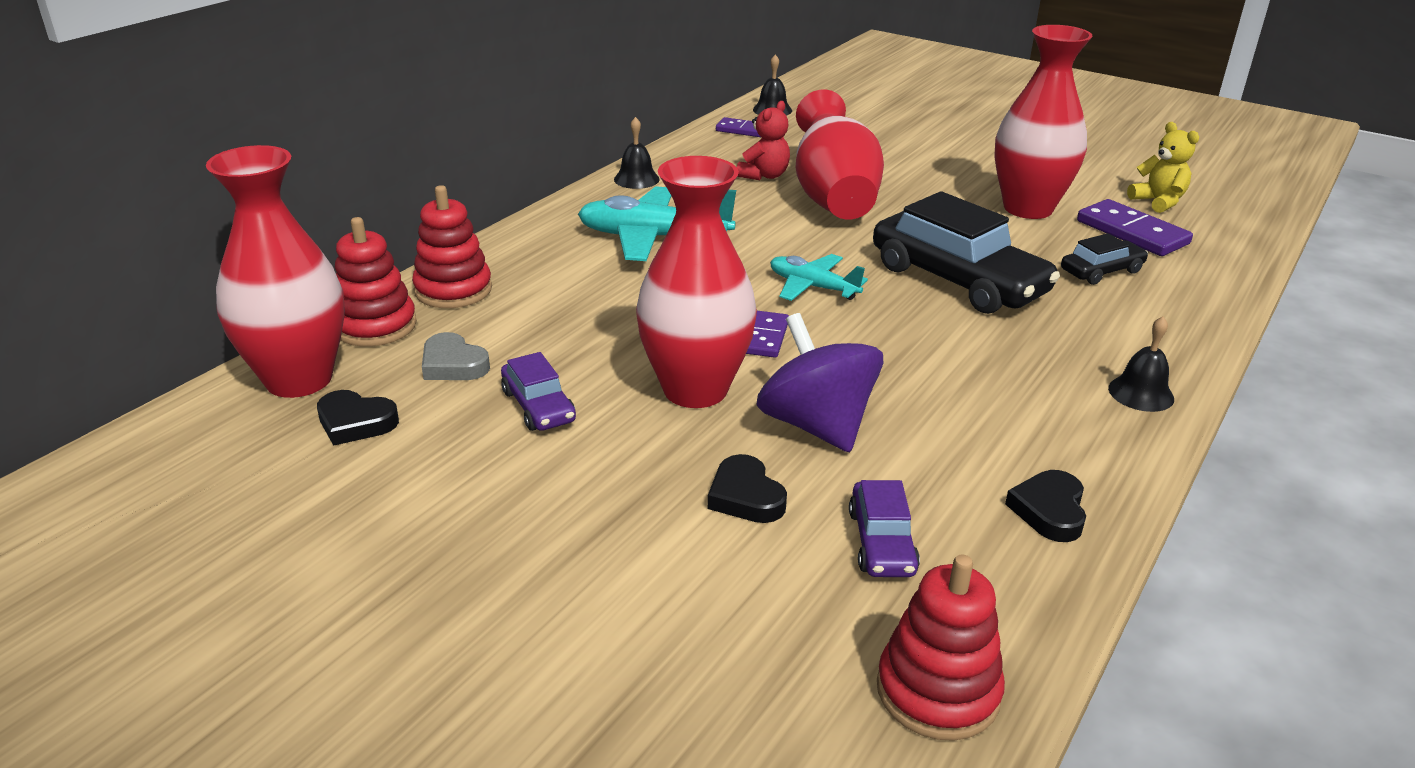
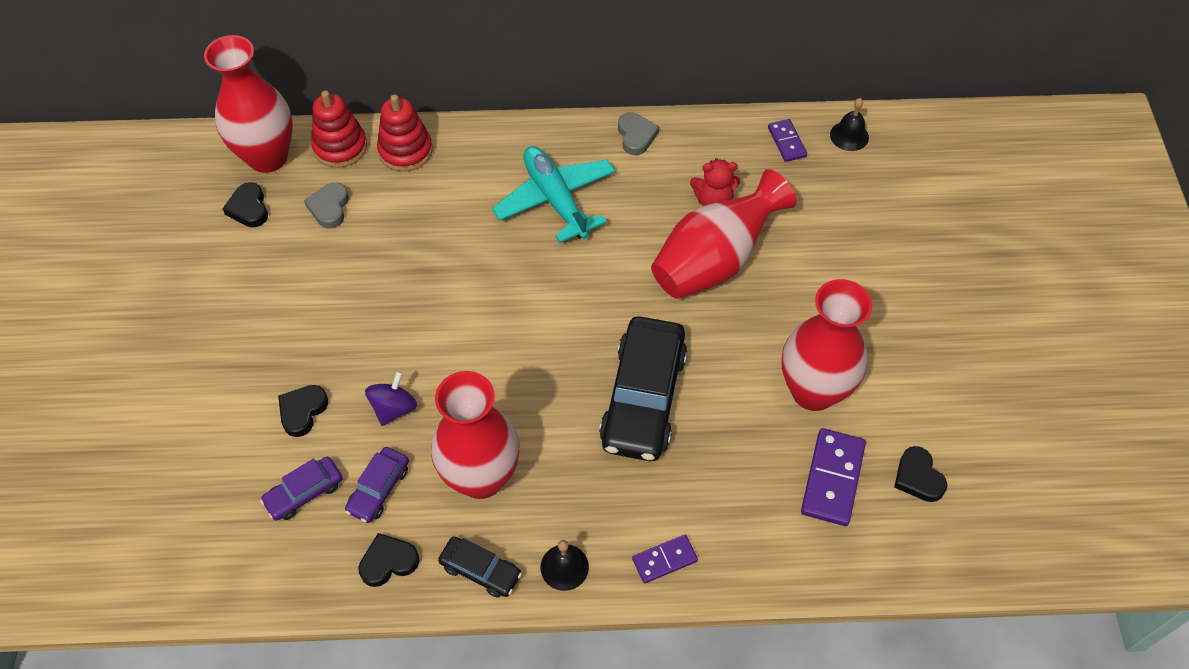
camera: 55 degrees right, 25 degrees up
(538, 406) = (318, 271): purple car -> purple car (379, 489)
(636, 179) = (636, 136): black bell -> grey heart
(695, 390) = (387, 330): red vase -> red vase (481, 477)
(765, 337) = (474, 331): purple domino -> purple domino (664, 560)
(813, 287) = (560, 321): turquoise plane -> none
(816, 425) = (394, 408): purple spinning top -> purple spinning top, size x0.59
(937, 691) = (204, 569): red stacking toy -> none
(1101, 271) = (738, 482): black car -> black car (480, 570)
(1158, 202) = (918, 477): yellow teddy bear -> black heart

